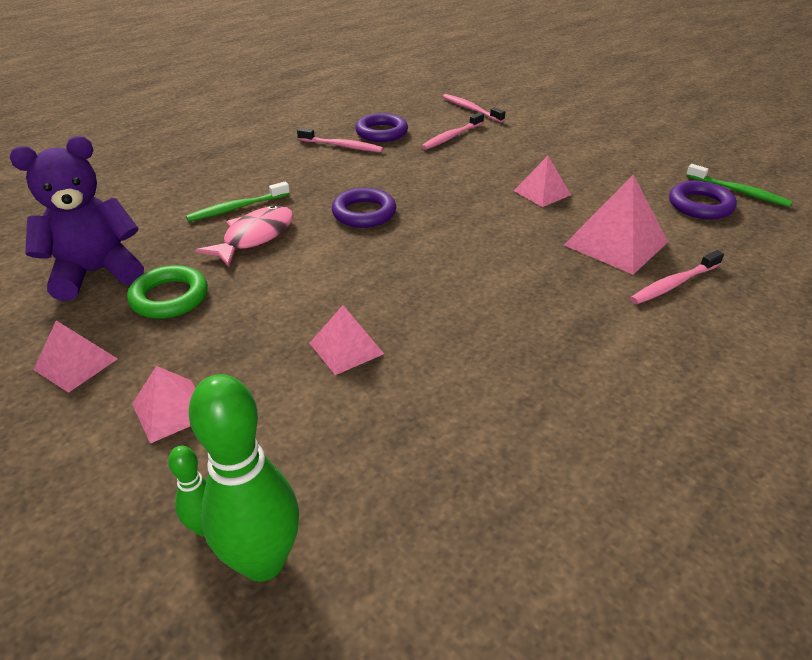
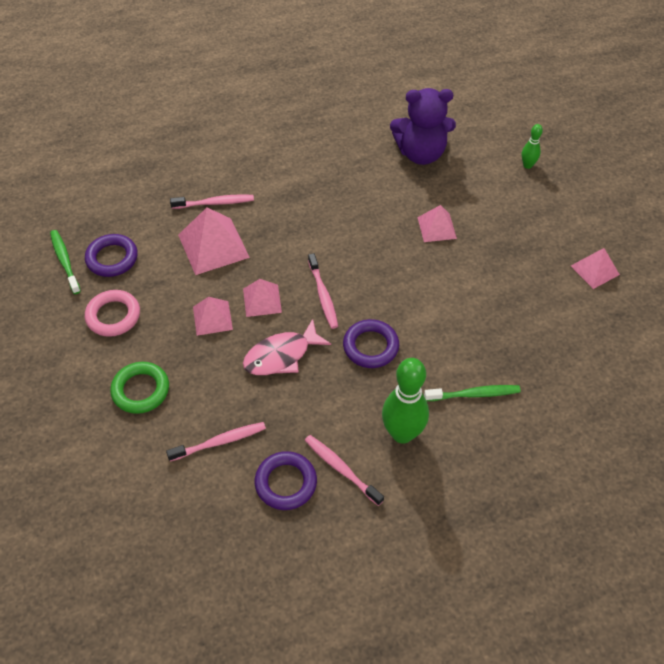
camera: 155 degrees left, 15 degrees up
(96, 273) = (591, 349): purple teddy bear -> purple teddy bear (421, 153)
(169, 297) = (537, 305): green ring -> green ring (141, 390)
(171, 410) = (540, 222): pink pyramid -> pink pyramid (262, 300)
(255, 237) = (467, 348): pink fish -> pink fish (281, 355)
(263, 561) = (506, 147): green bowling pin -> green bowling pin (402, 433)
(470, 109) = (153, 499): pink toothbrush -> pink toothbrush (323, 295)
(632, 172) = (113, 316): none -> pink ring

